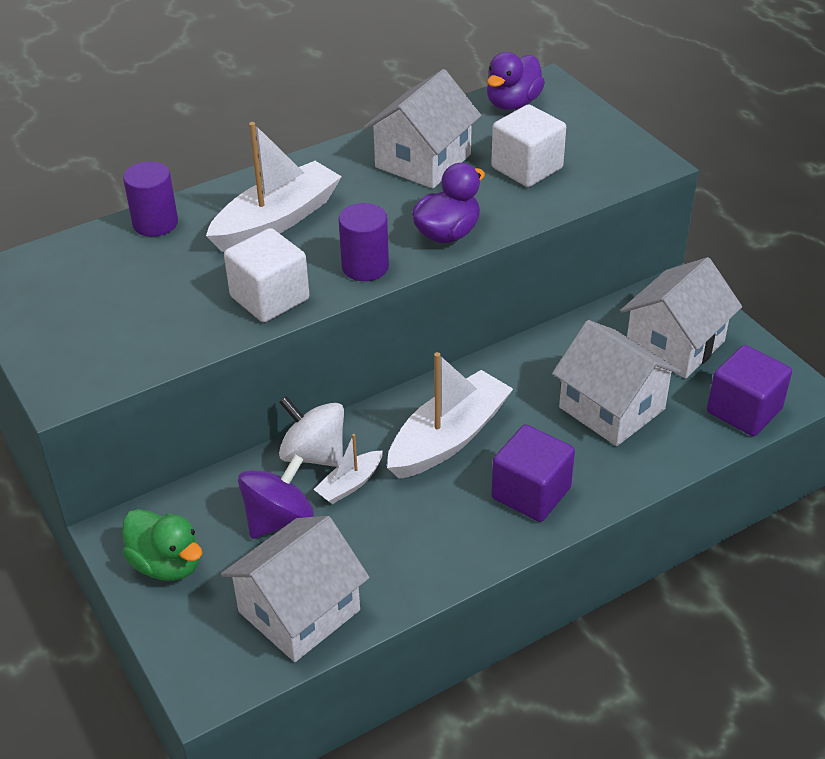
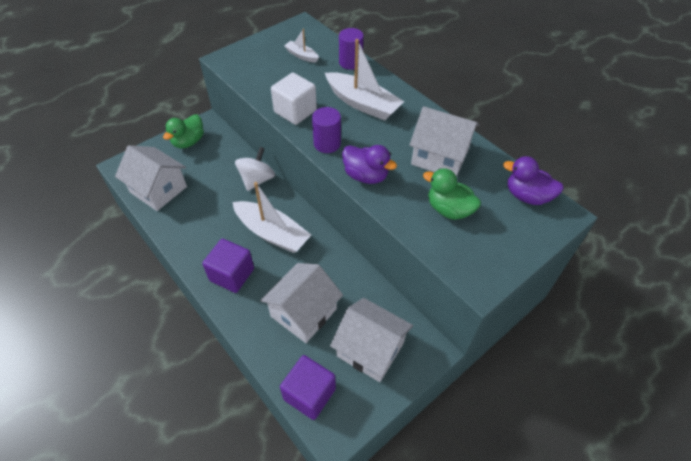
camera: 80 degrees right, 10 degrees up
(278, 519) = (214, 173): purple spinning top -> none
(350, 484) = (237, 196): white boat -> white boat (301, 55)
(527, 168) = (448, 209): white cube -> green duck

